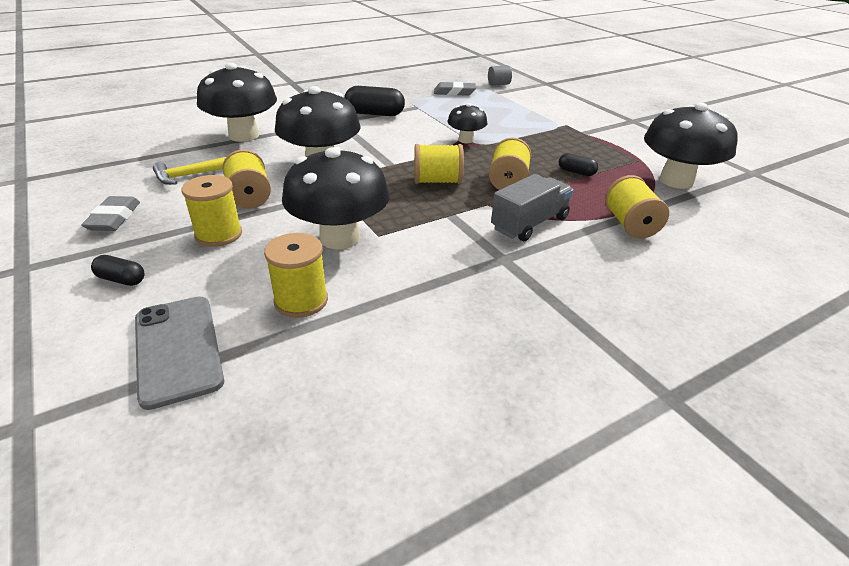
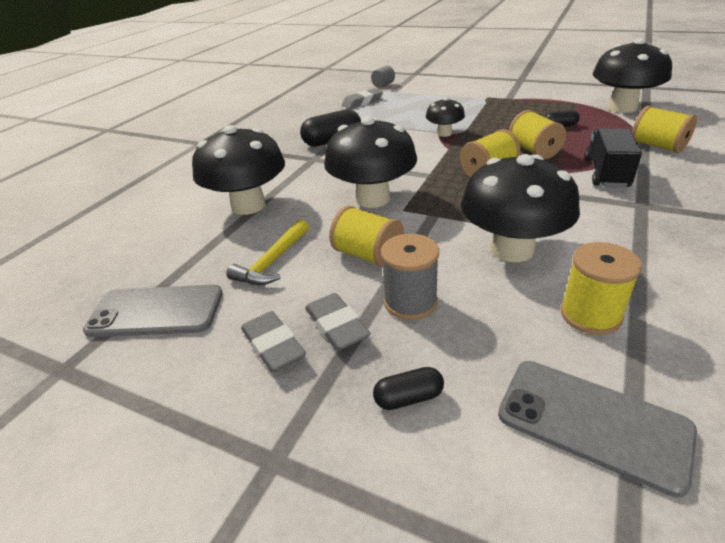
camera: 30 degrees left, 0 degrees up
(98, 173) = (156, 312): none -> grey phone
(159, 225) = (337, 326): none -> grey eraser
(218, 234) = (410, 302): yellow spool -> grey spool
(530, 224) = (606, 173): grey truck -> black truck

